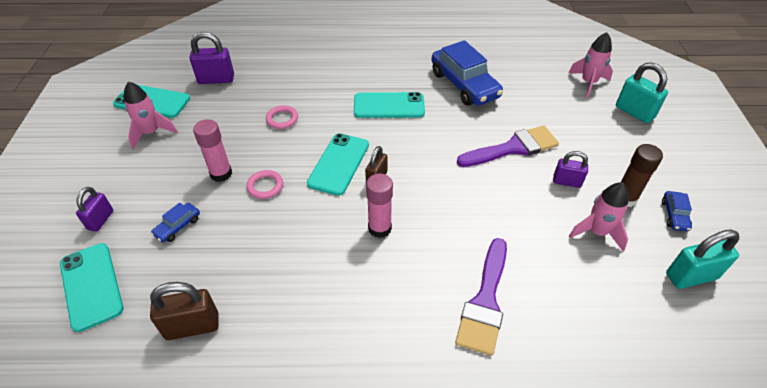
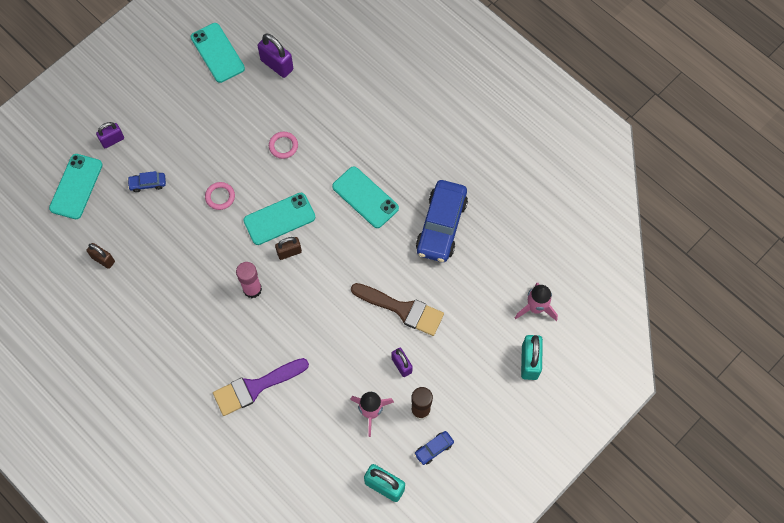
camera: 45 degrees right, 20 degrees up
(151, 133) = (193, 86): pink rocket -> none
(192, 326) = (103, 259): brown padlock -> brown padlock, size x0.66
(221, 174) = (204, 162): pink glue stick -> none
(513, 148) = (402, 309): purple brush -> brown brush

